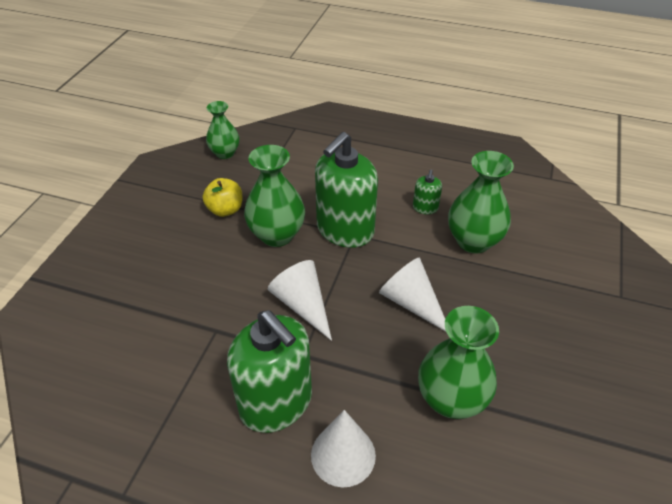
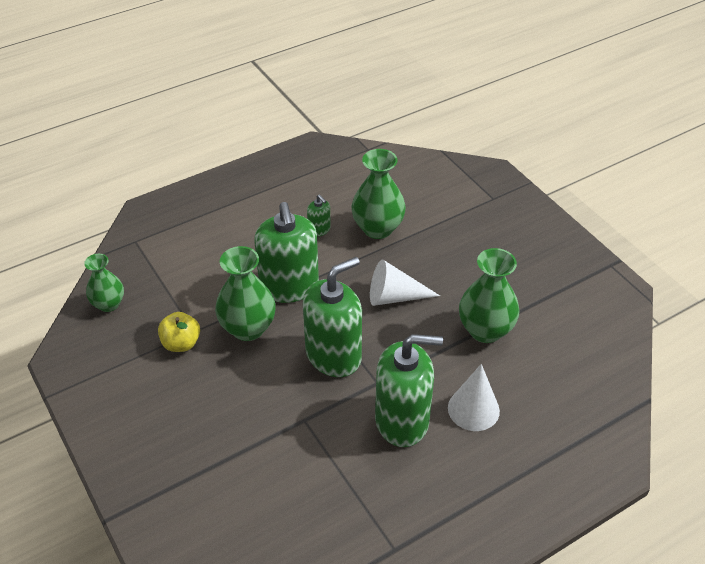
camera: 50 degrees left, 0 degrees up
(302, 304) = (333, 355): white cone -> green soap dispenser

